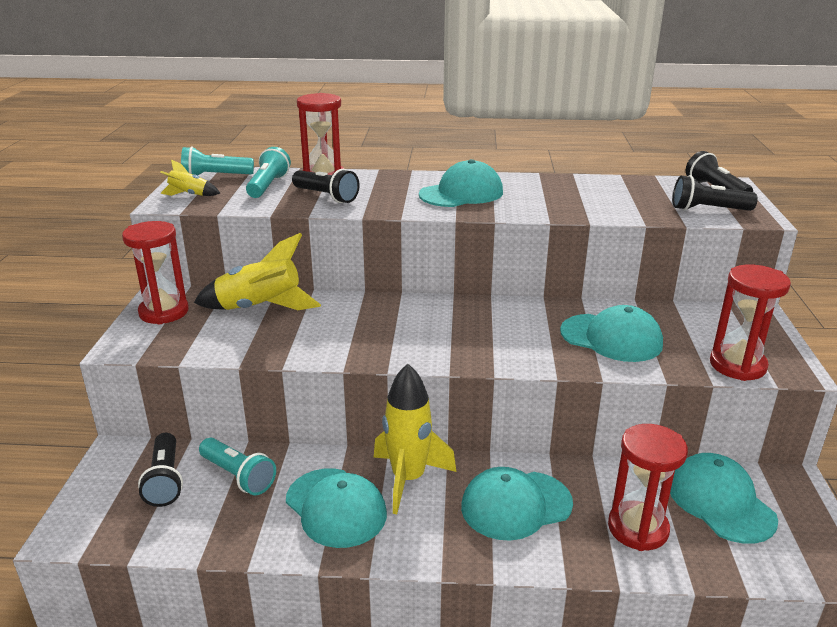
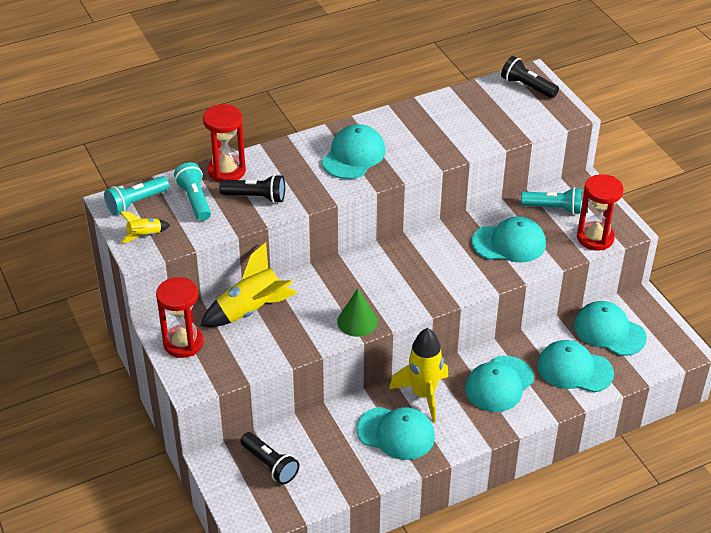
camera: 30 degrees left, 15 degrees up
(238, 476) = (315, 440): turquoise flashlight -> turquoise flashlight (553, 208)
(357, 351) = (357, 321): none -> green cone
(638, 528) = (574, 369): red hourglass -> turquoise cap
(708, 210) = (535, 115): black flashlight -> none

